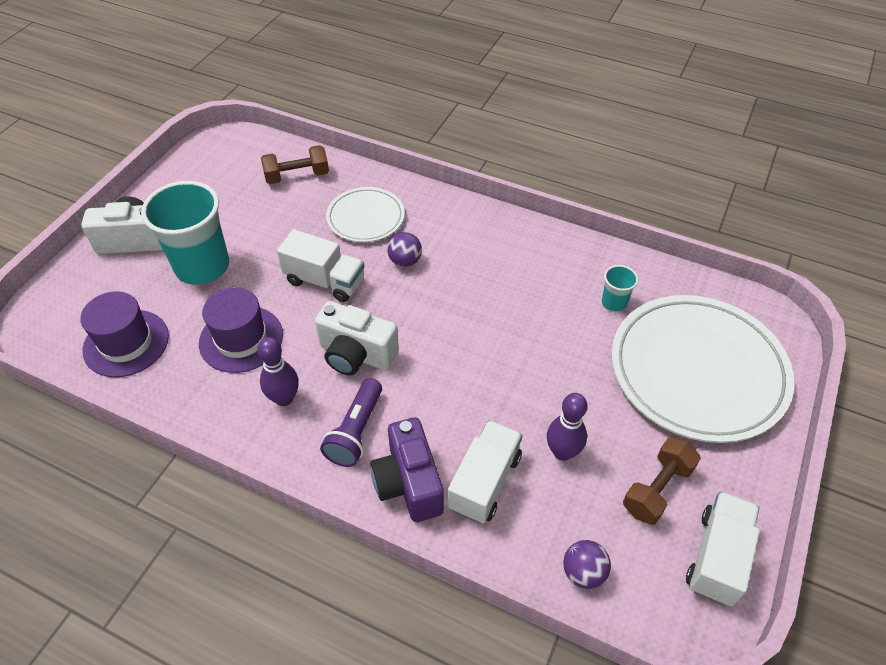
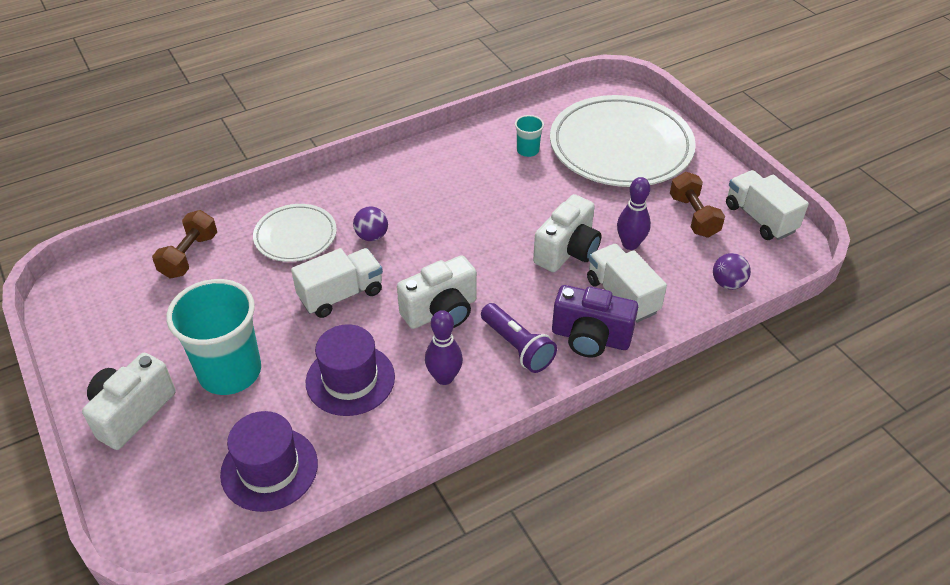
camera: 55 degrees left, 5 degrees down
(507, 405) = (567, 251): none -> white camera

